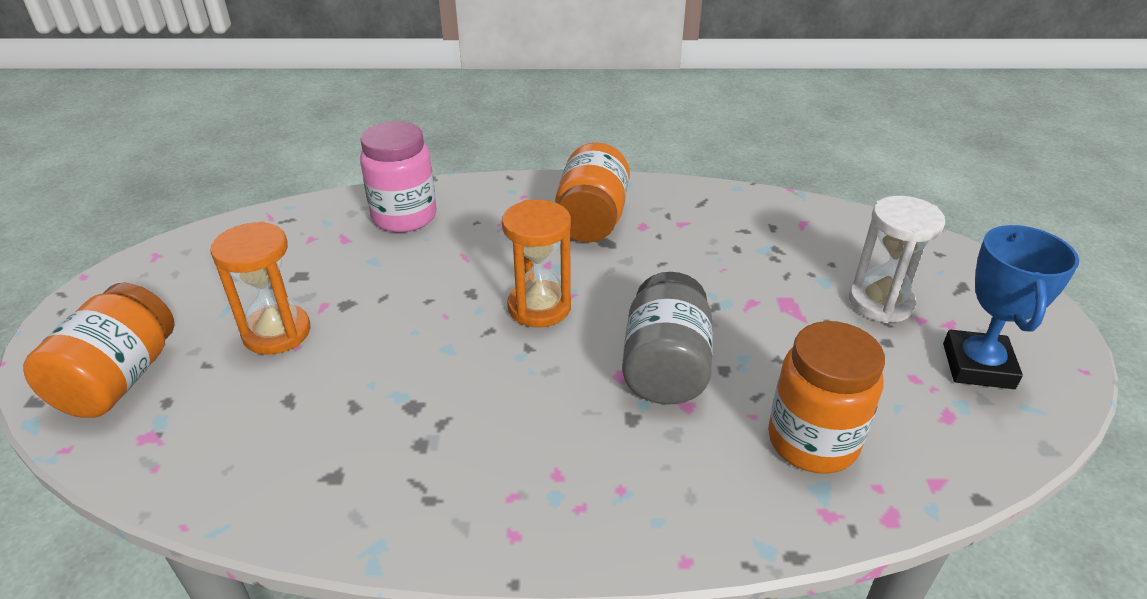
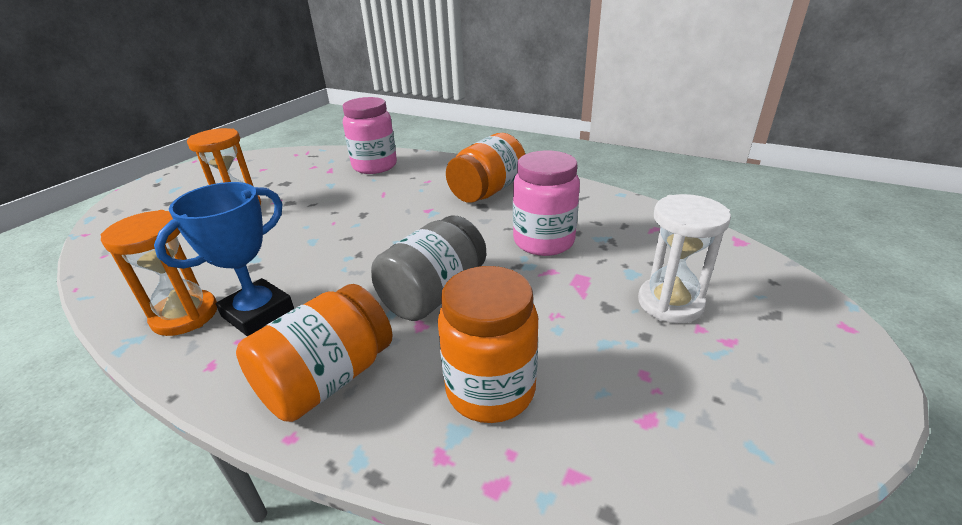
camera: 30 degrees right, 5 degrees down
(119, 379) = (146, 209): orange jar -> orange jar (327, 379)
(539, 307) = (393, 233): orange hourglass -> orange hourglass (185, 315)
(714, 269) = (543, 241): none -> pink jar
(977, 366) = (726, 387): blue trophy -> blue trophy (258, 313)

